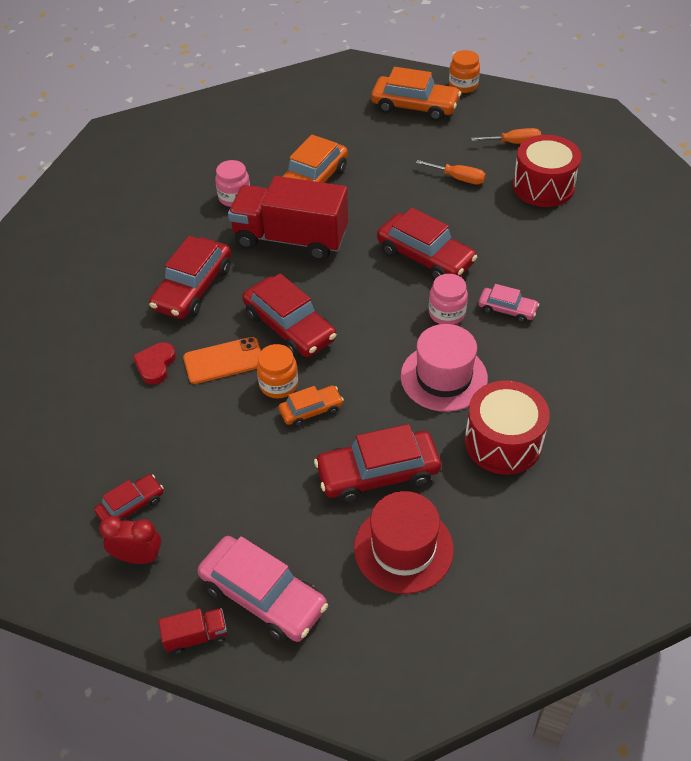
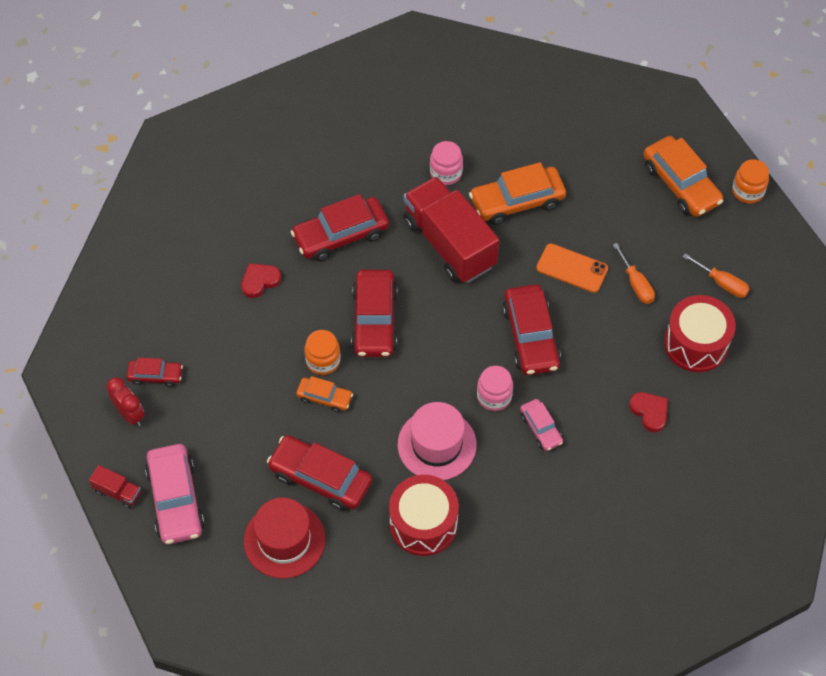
camera: 40 degrees right, 10 degrees up
(223, 361) = (305, 313): orange phone -> orange phone (572, 268)
(567, 246) = (649, 412): none -> red heart

